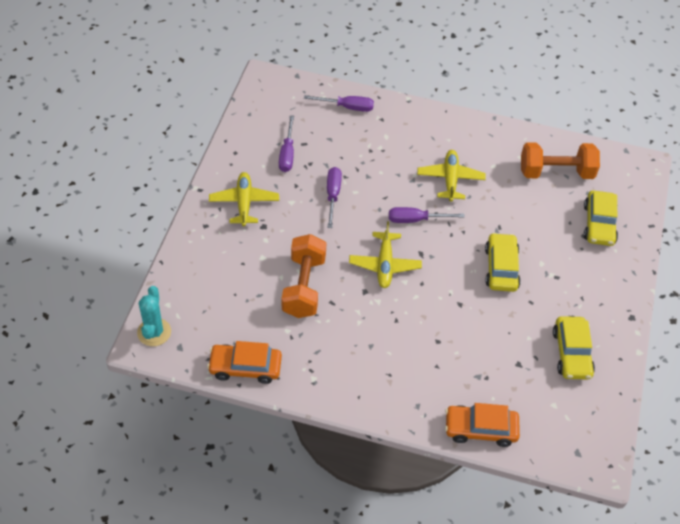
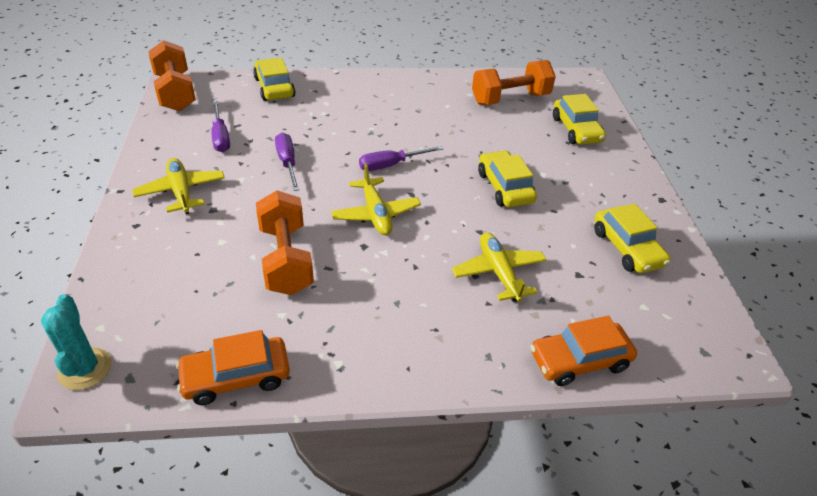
camera: 20 degrees left, 10 degrees down
(262, 93) = (175, 92): none -> orange dumbbell
(347, 107) = (274, 87): purple screwdriver -> yellow car
(450, 179) = (410, 124): yellow plane -> yellow plane (498, 272)

